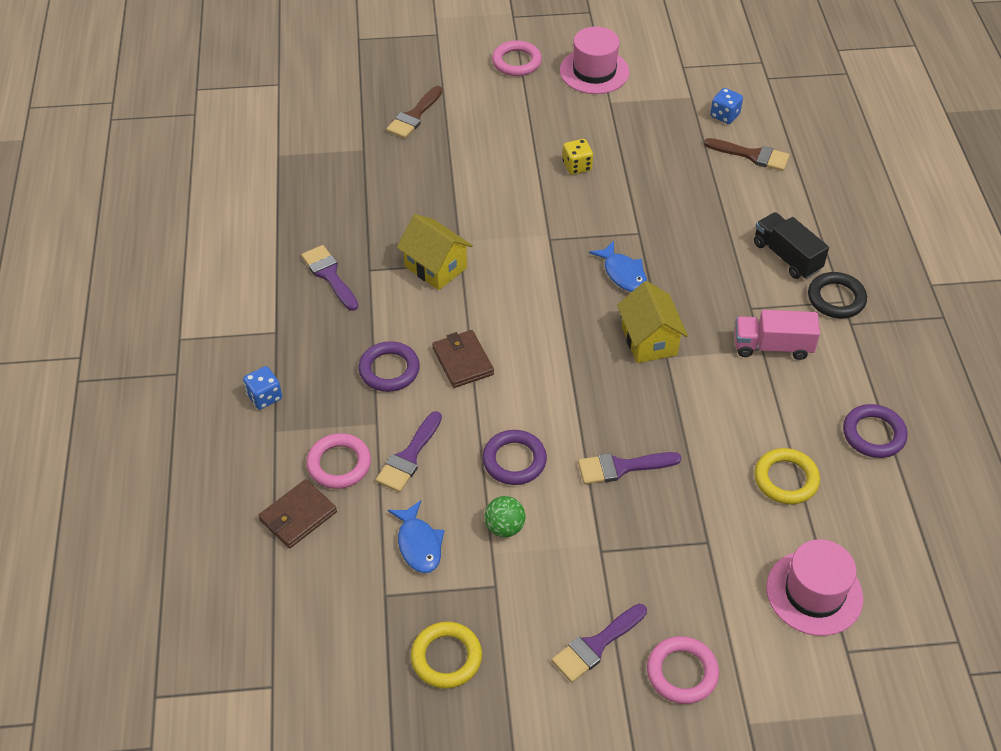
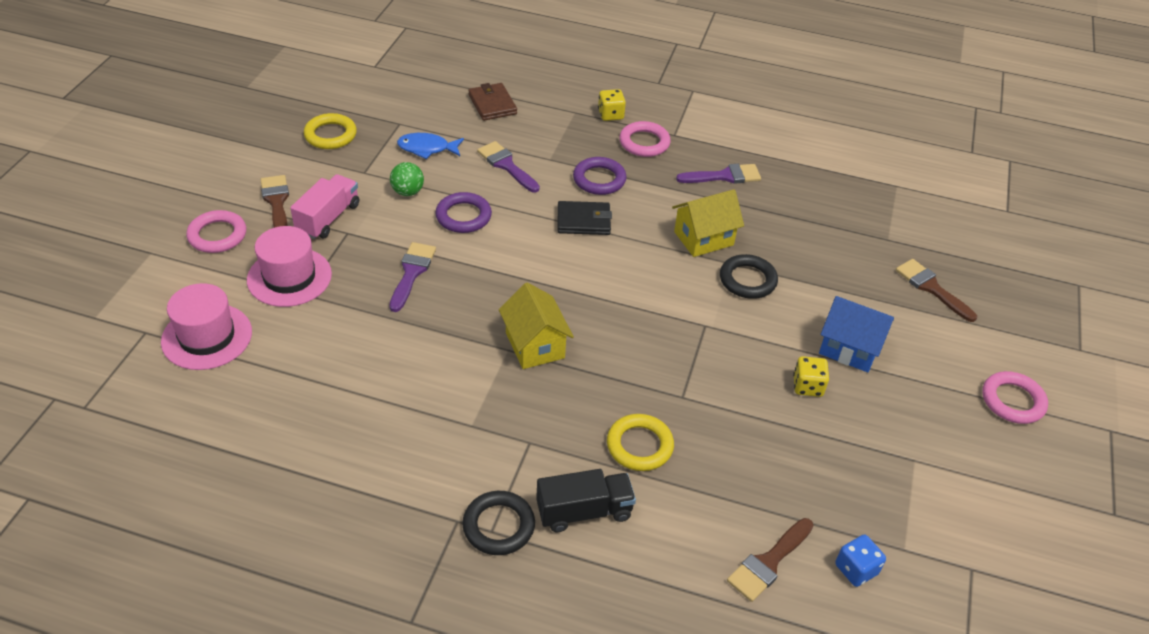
camera: 110 degrees right, 5 degrees down
(264, 397) = (610, 115): blue dice -> yellow dice
(339, 464) = (524, 132): pink ring -> pink ring (644, 143)
(463, 361) = (583, 221): brown wallet -> black wallet
(475, 225) = (747, 280): none -> black ring
(519, 151) = (849, 348): none -> blue house
(594, 71) = (979, 468): pink hat -> pink hat (289, 277)
(596, 645) = (276, 202): purple brush -> brown brush
(623, 273) = (631, 361): blue fish -> none
(649, 340) = (535, 345): yellow house -> yellow house turned 60 degrees clockwise
(772, 346) = (470, 435): pink truck -> pink truck (328, 218)
(786, 479) = (320, 371): yellow ring -> yellow ring (639, 446)
(873, 434) = (314, 462): purple ring -> none

